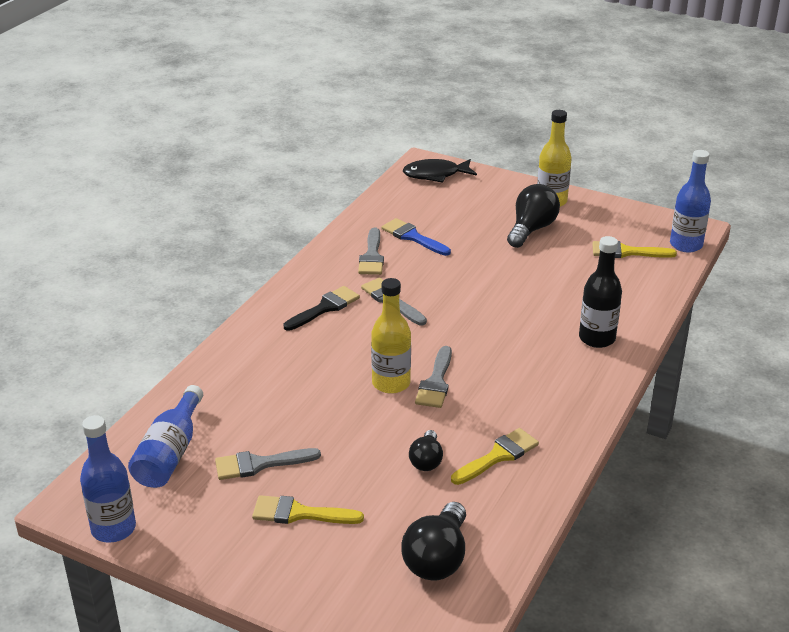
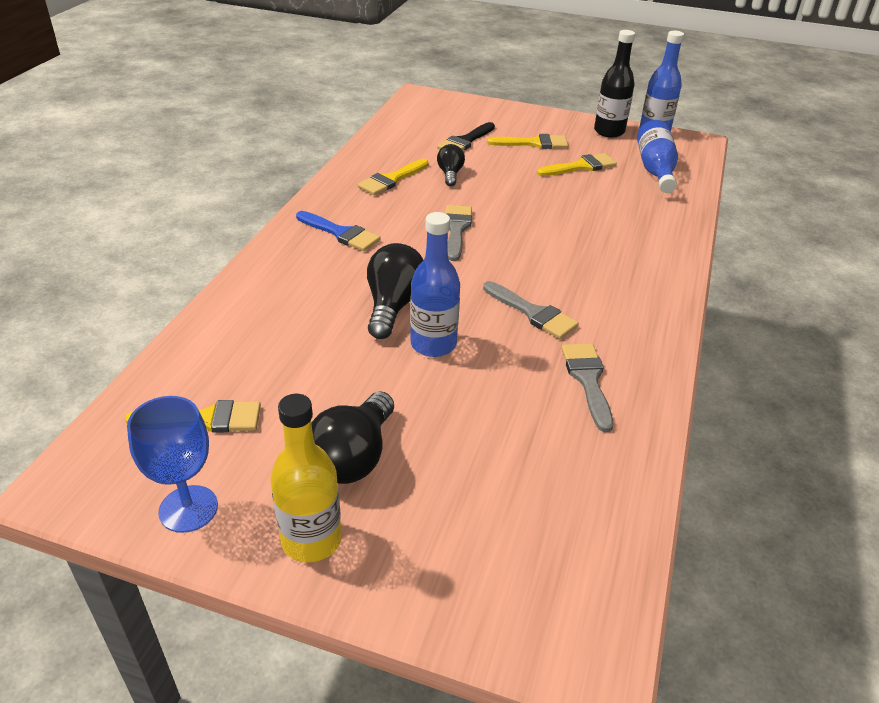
camera: 170 degrees right, 5 degrees up
(260, 464) = (581, 166): grey brush -> yellow brush
(325, 308) = (607, 298): black brush -> black brush (465, 141)
(391, 383) = (499, 226): yellow bottle -> none
(413, 237) = (542, 423): blue brush -> blue brush (341, 233)
(435, 175) = (554, 609): black fish -> none
(437, 559) = (429, 127): black light bulb -> black light bulb (393, 306)
(597, 338) = (284, 282): black bottle -> black bottle (609, 131)
(619, 215) = (188, 509): none -> blue goblet
(686, 245) = (99, 443): blue bottle -> blue bottle (433, 344)

